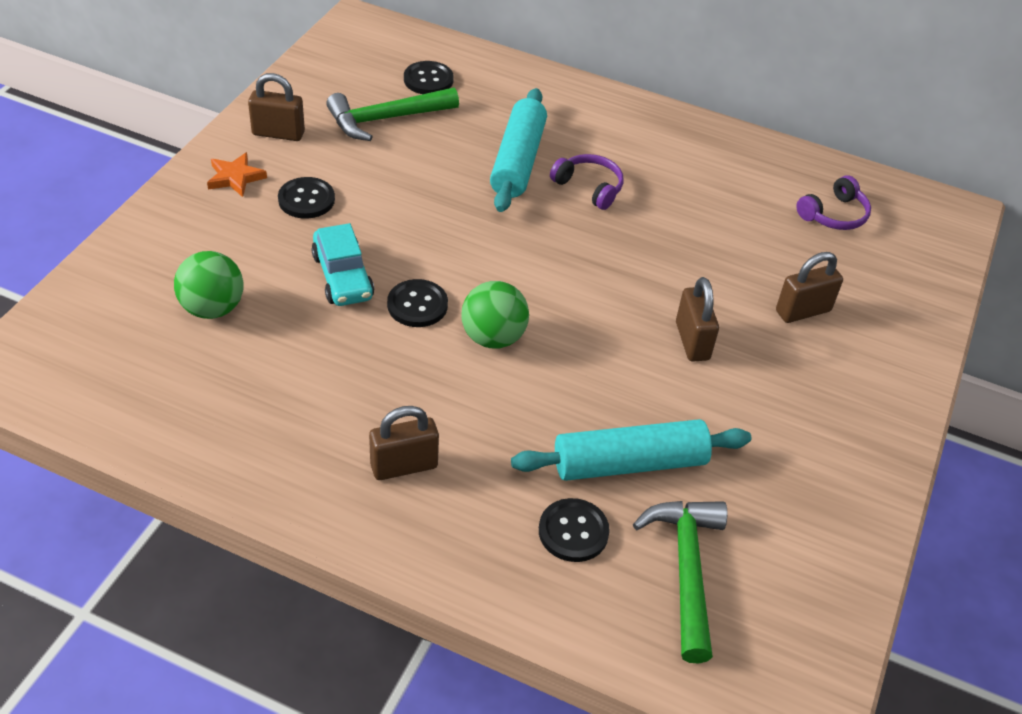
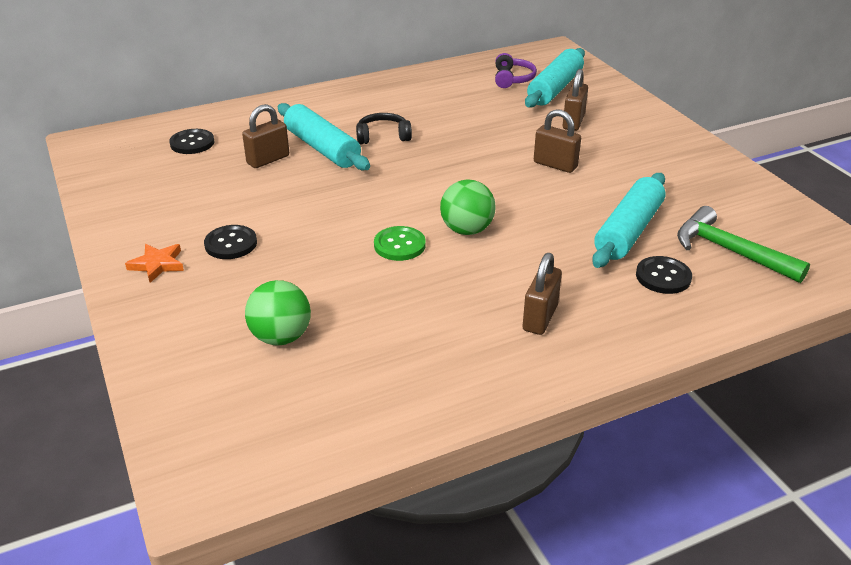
camera: 45 degrees left, 10 degrees down
(278, 133) = (142, 225): brown padlock -> brown padlock (268, 160)
(343, 276) = (331, 263): turquoise car -> none
(386, 119) = (203, 176): green hammer -> none
(417, 305) = (399, 245): black button -> green button
(589, 187) = (383, 136): purple headphones -> black headphones
(859, 259) = (555, 88): none -> turquoise rolling pin

